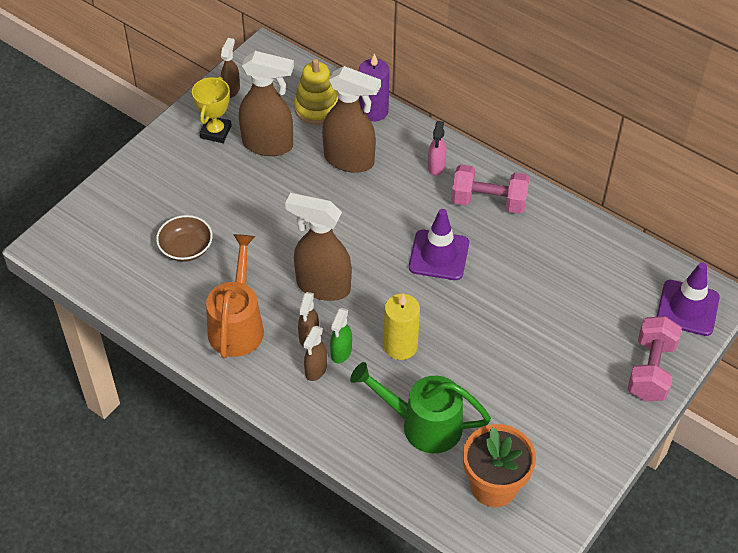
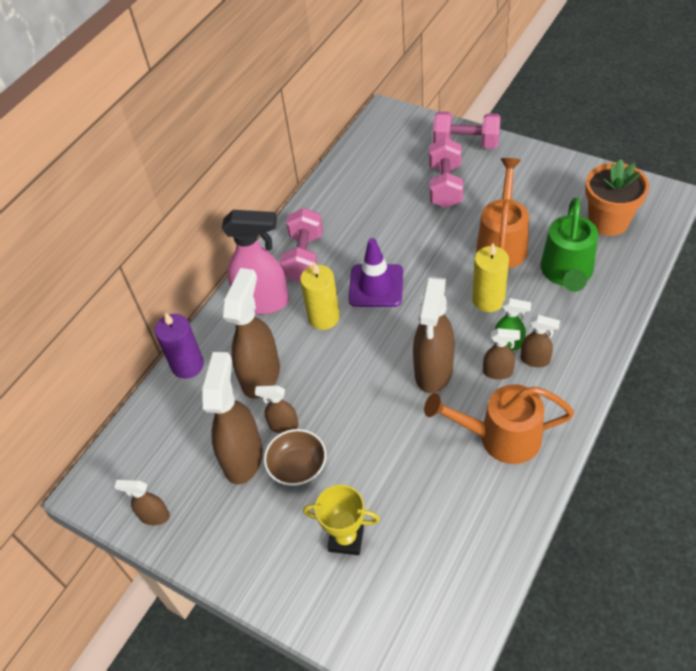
camera: 90 degrees left, 0 degrees up
(186, 248) = (409, 511): brown bowl -> brown bowl (297, 466)
(216, 132) = (226, 518): yellow trophy -> yellow trophy (346, 539)
(292, 172) = (283, 425): none -> brown spray bottle
(317, 108) = (184, 419): yellow stacking toy -> none
(407, 210) = (324, 317): none -> yellow candle
(436, 167) = (263, 302): pink spray bottle -> pink spray bottle, size x1.97
(479, 375) = (502, 242): none -> orange watering can
(577, 337) = (445, 186): none -> pink dumbbell
(687, 308) = (399, 127): purple traffic cone -> none

